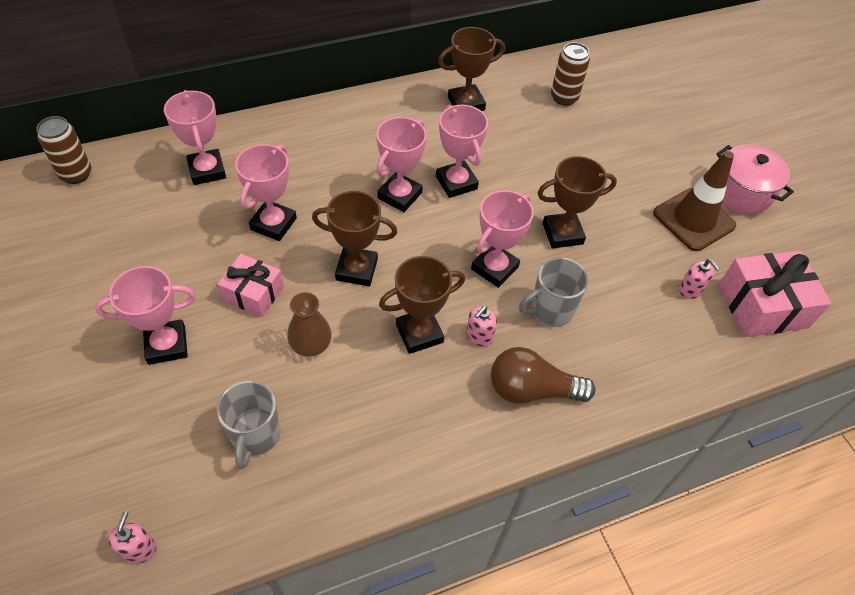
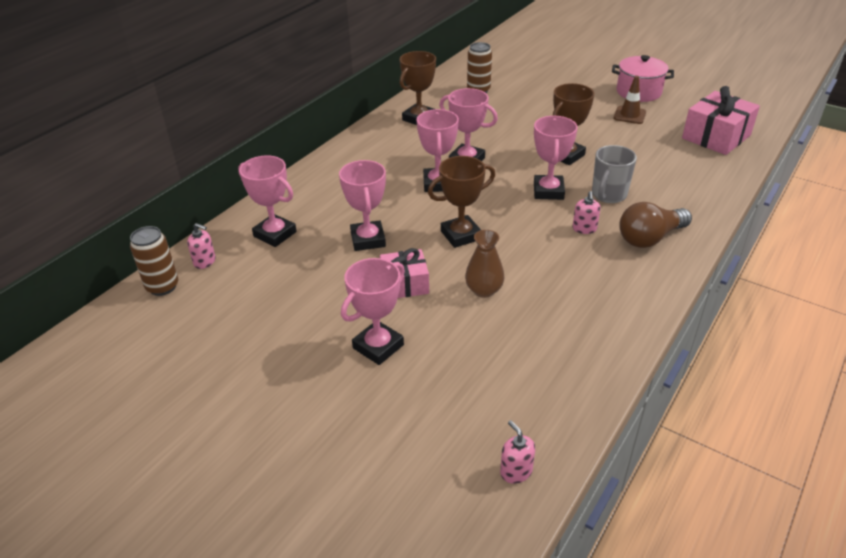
camera: 30 degrees left, 15 degrees down
(255, 436) = (512, 359): grey mug -> none
(419, 333) = (546, 247): brown trophy -> none
(690, 289) = (671, 147): pink soap dispenser -> pink soap dispenser (205, 261)
(693, 219) = (629, 115): brown traffic cone -> brown traffic cone, size x0.60

